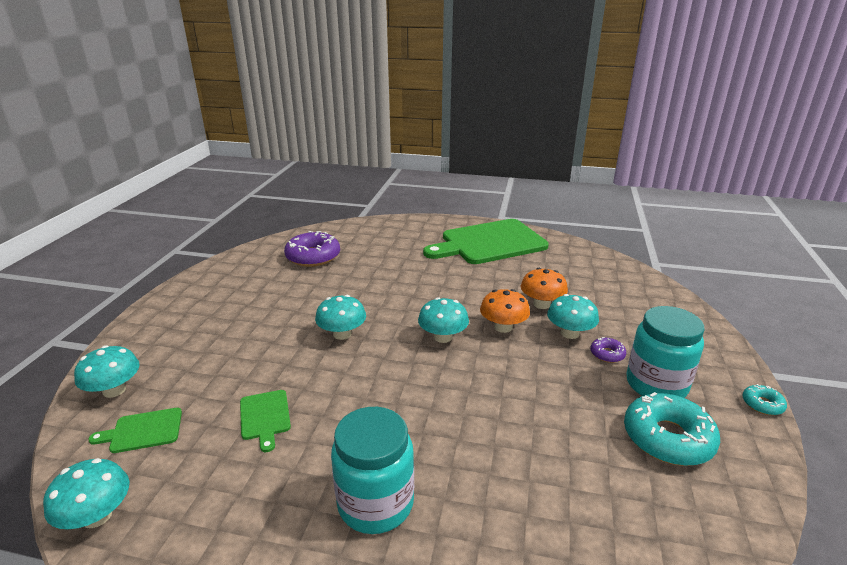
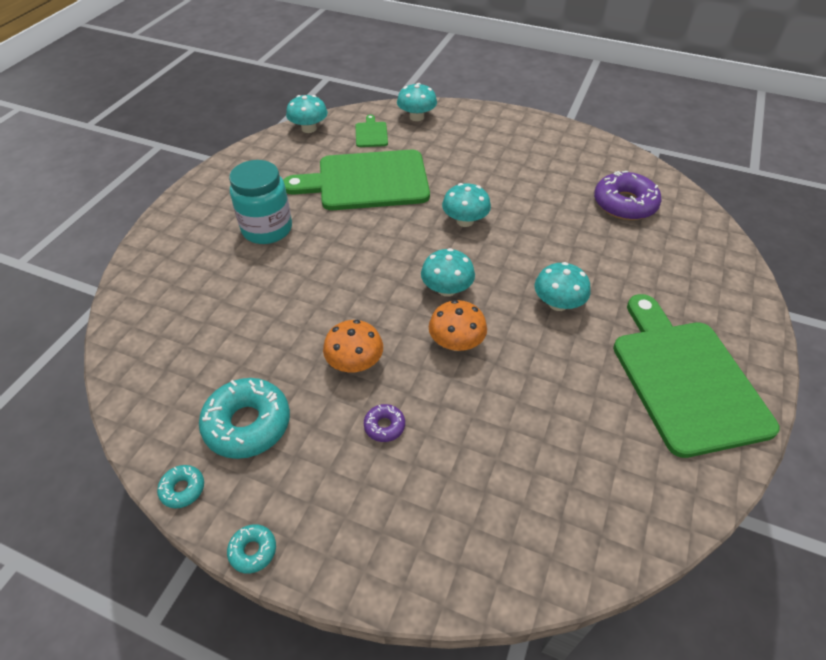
camera: 100 degrees right, 20 degrees up
(265, 417) = (367, 181): green cutting board -> green cutting board, size x2.40
(541, 304) = (501, 394): orange mushroom -> orange mushroom (355, 362)
(570, 333) = (433, 403): turquoise mushroom -> turquoise mushroom (558, 303)
(656, 385) = (320, 452): turquoise jar -> none
(763, 466) = (183, 489): none -> turquoise donut

